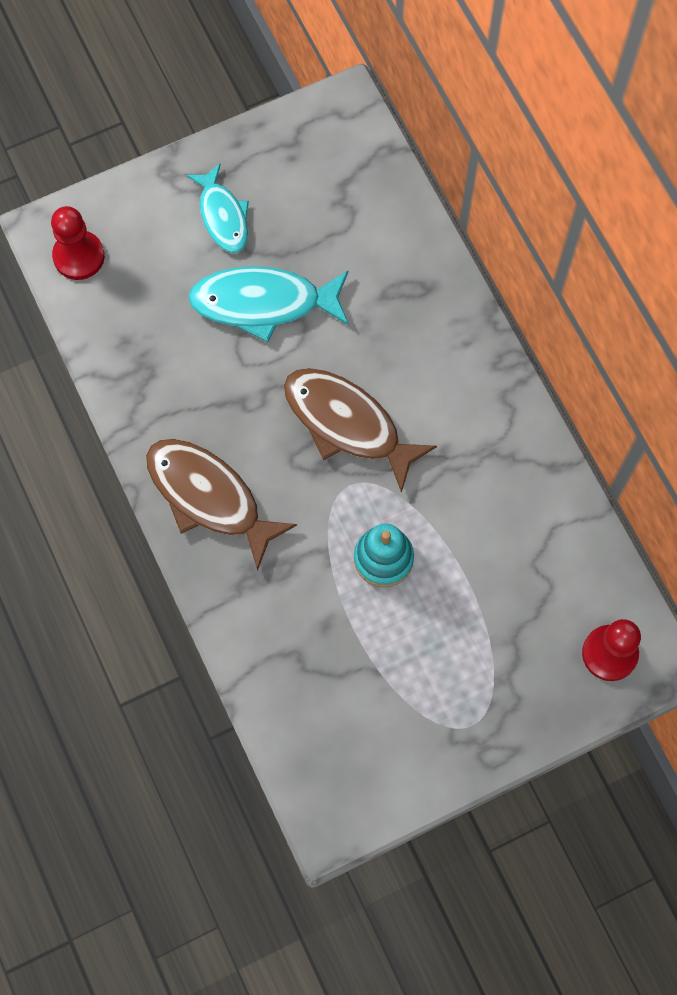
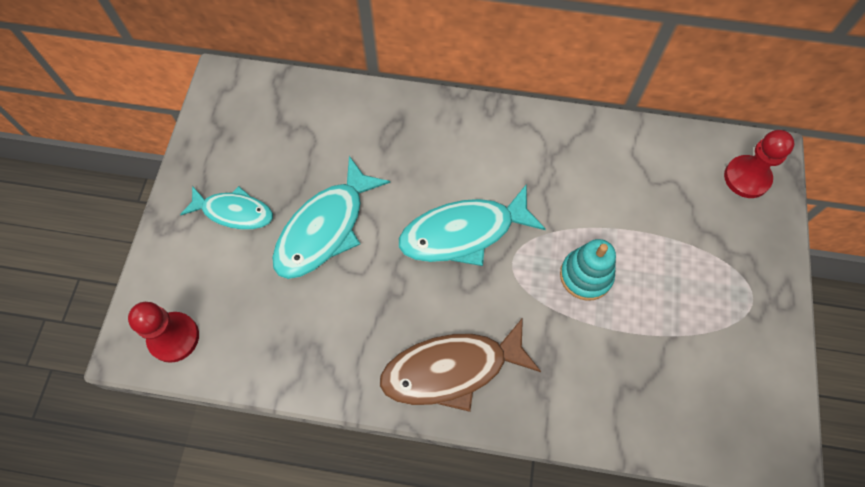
camera: 55 degrees left, 5 degrees down
(347, 424) = (463, 233): brown fish -> turquoise fish

